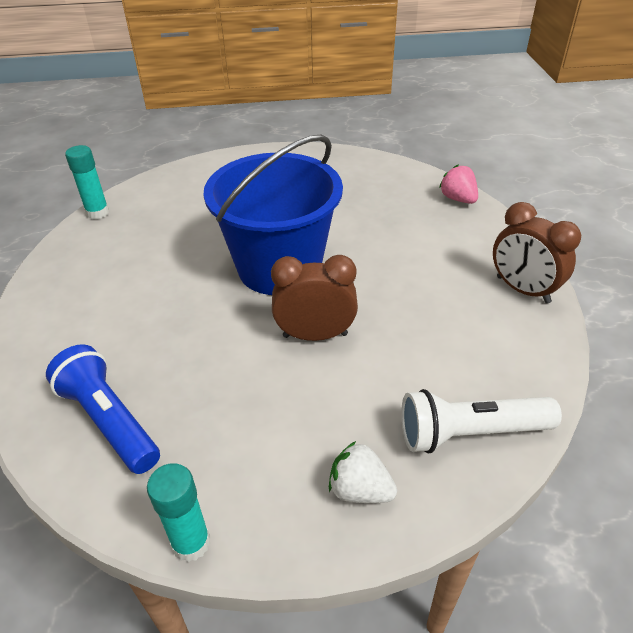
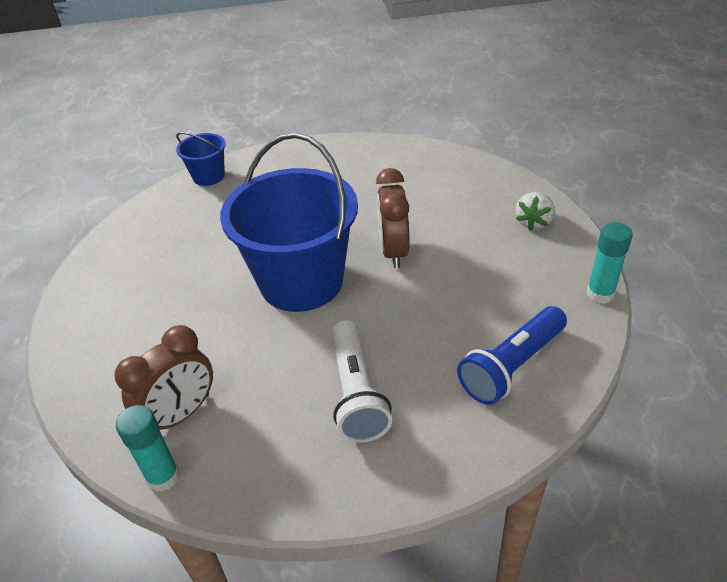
camera: 90 degrees left, 0 degrees up
(458, 199) = (208, 176): pink strawberry -> blue bucket
(470, 433) = (476, 179): white flashlight -> white flashlight (356, 393)
(522, 290) = (337, 152): brown clock -> brown clock (181, 414)

